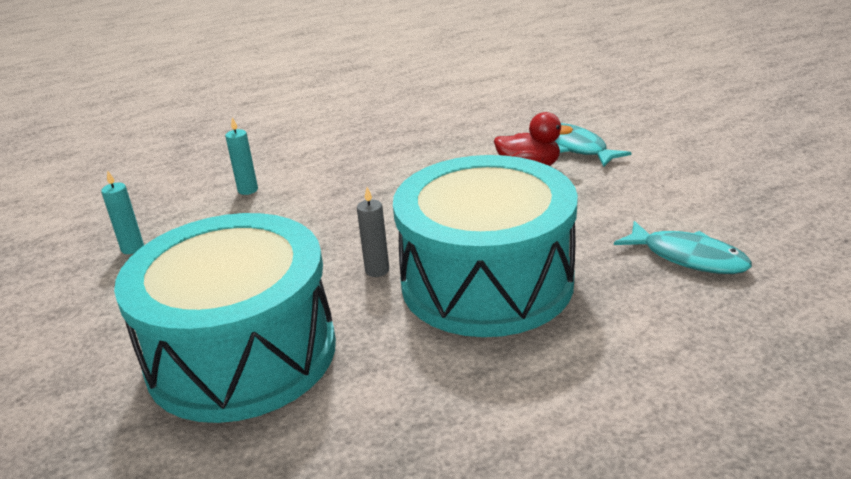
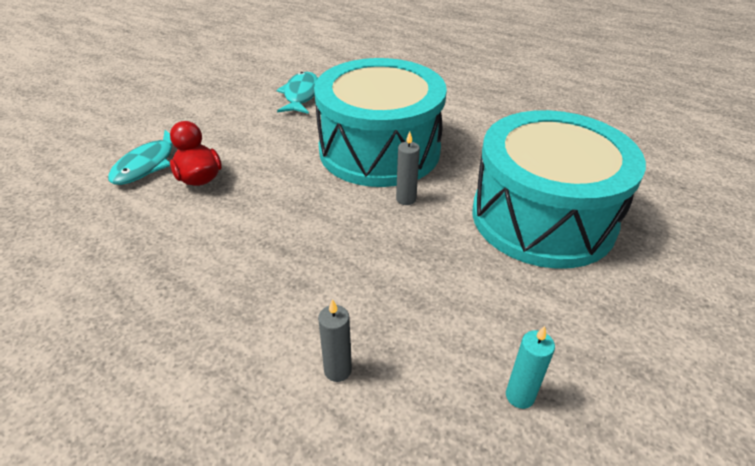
camera: 125 degrees left, 10 degrees up
(248, 190) = (337, 370): turquoise candle -> grey candle

